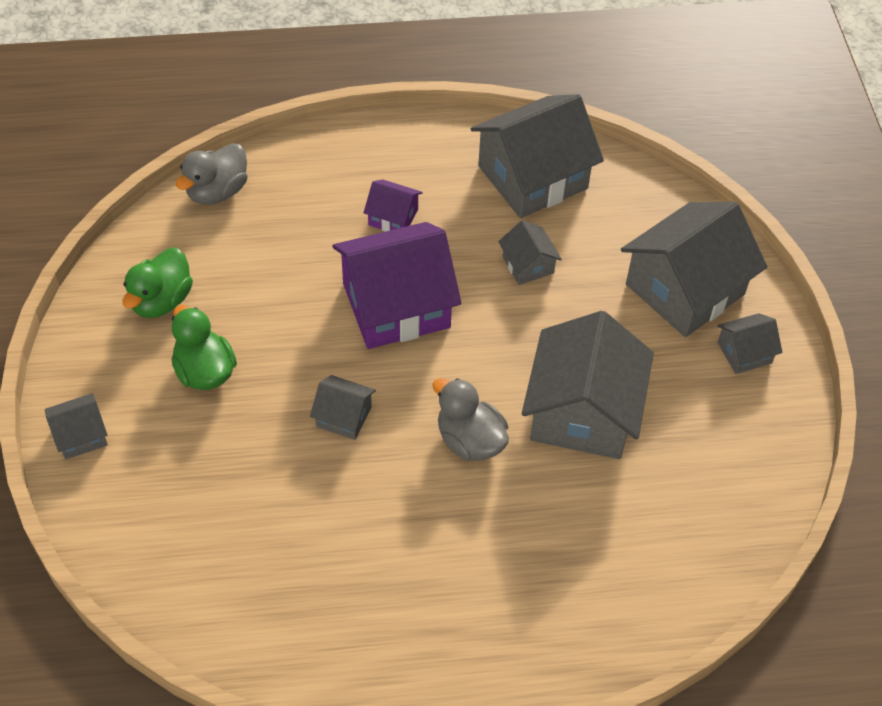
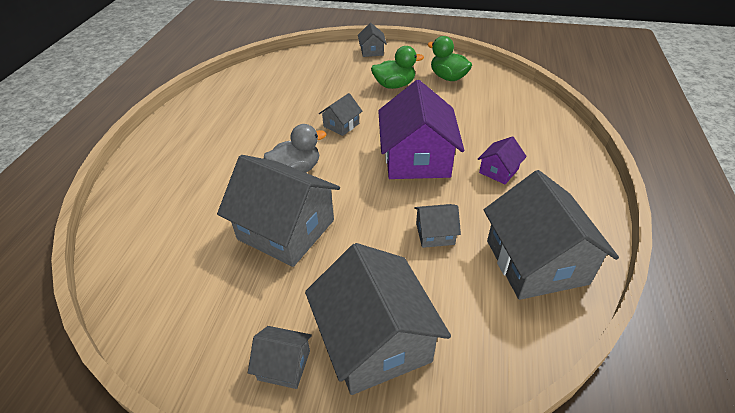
camera: 110 degrees right, 10 degrees down
(217, 191) = (531, 102): grey duck -> none
(744, 353) = (284, 365): grey house -> grey house turned 75 degrees counterclockwise

